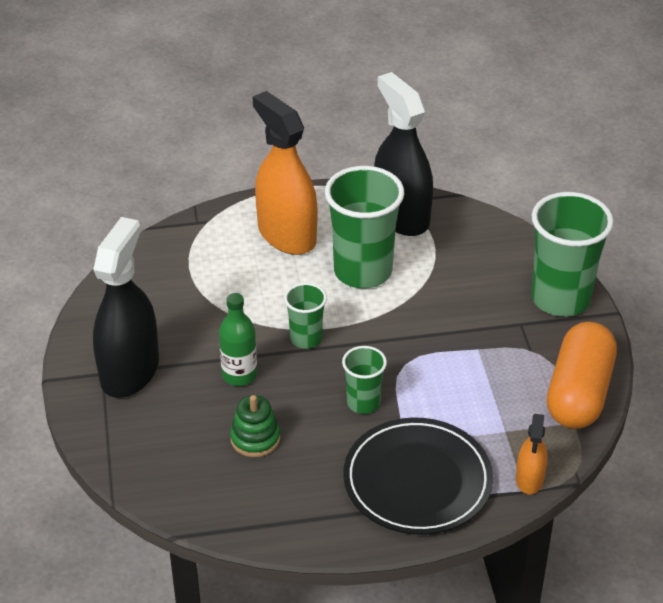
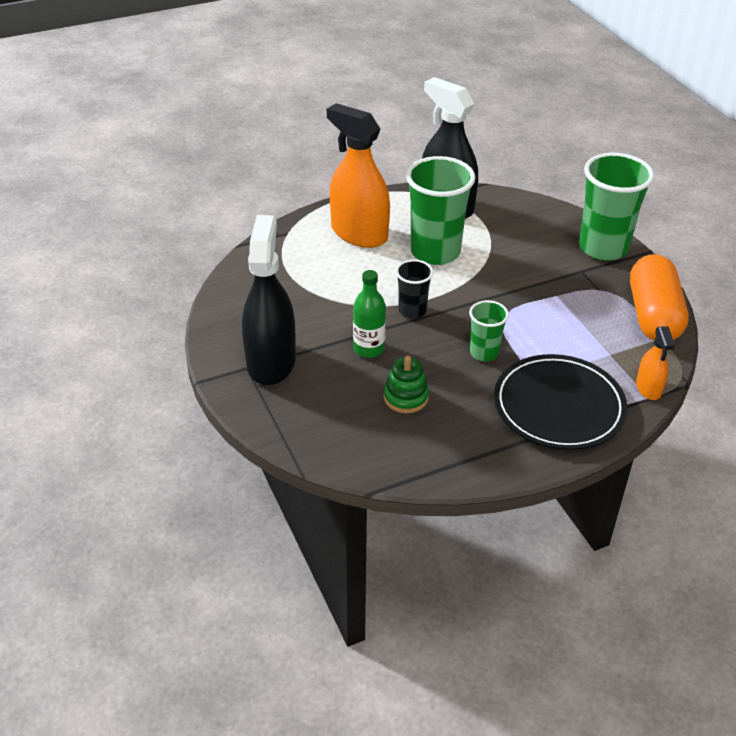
camera: 15 degrees left, 0 degrees up
(306, 339) = (412, 310): green cup -> black cup

